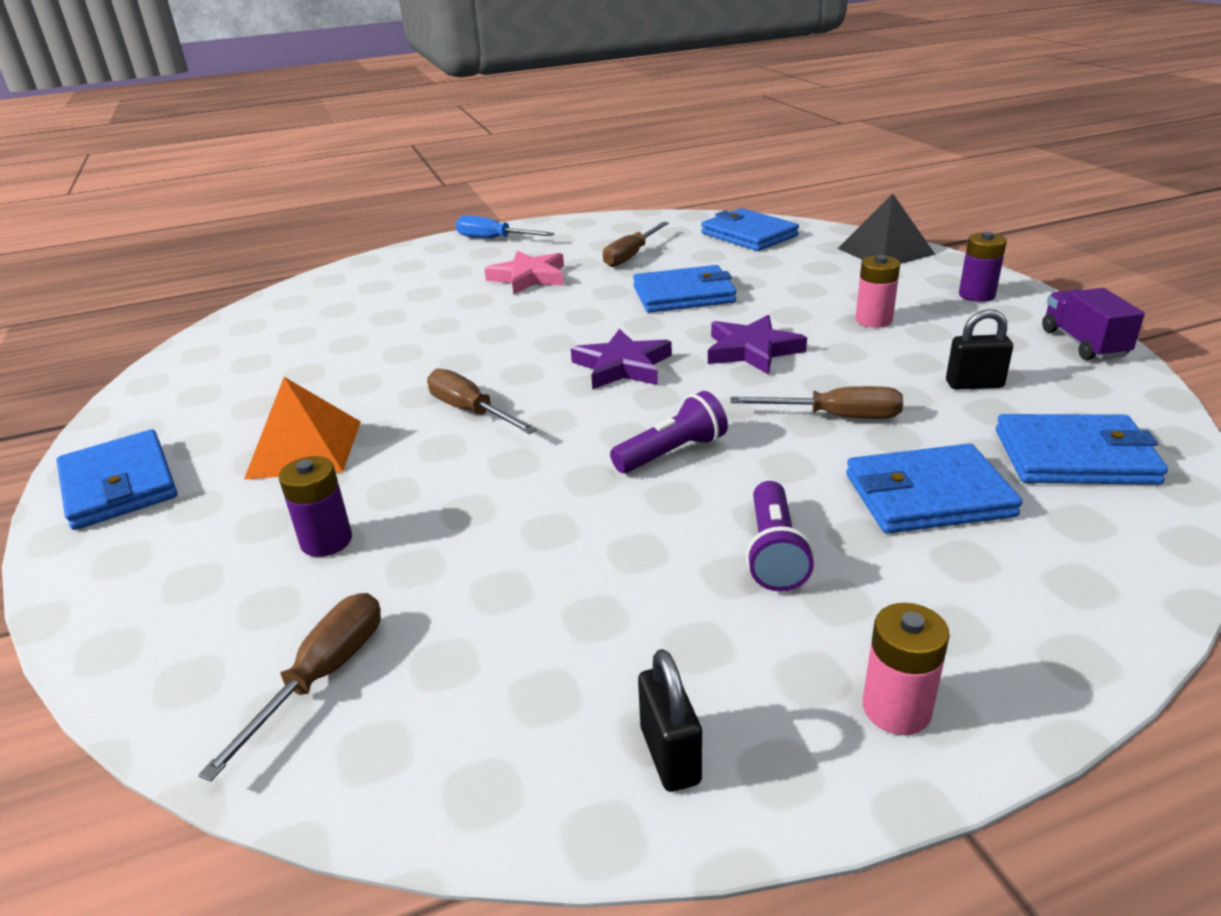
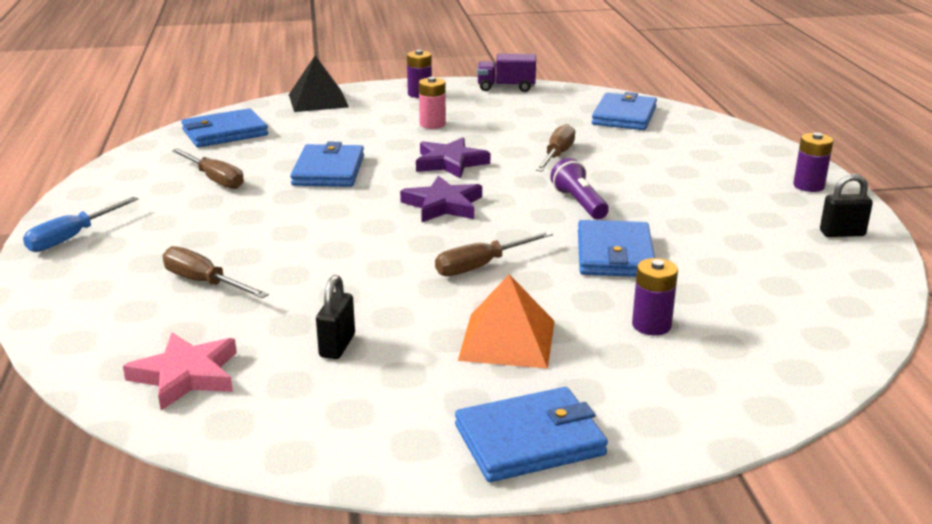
camera: 80 degrees left, 5 degrees down
(322, 676) = (793, 322): brown screwdriver -> brown screwdriver (204, 282)
(529, 277) = (214, 226): pink star -> pink star (186, 375)
(774, 552) = (692, 191): purple flashlight -> none
(896, 709) = (808, 186): pink battery -> purple battery
(927, 495) = (649, 150): blue wallet -> blue wallet (614, 254)
(974, 384) = (538, 118): black padlock -> black padlock (337, 346)

